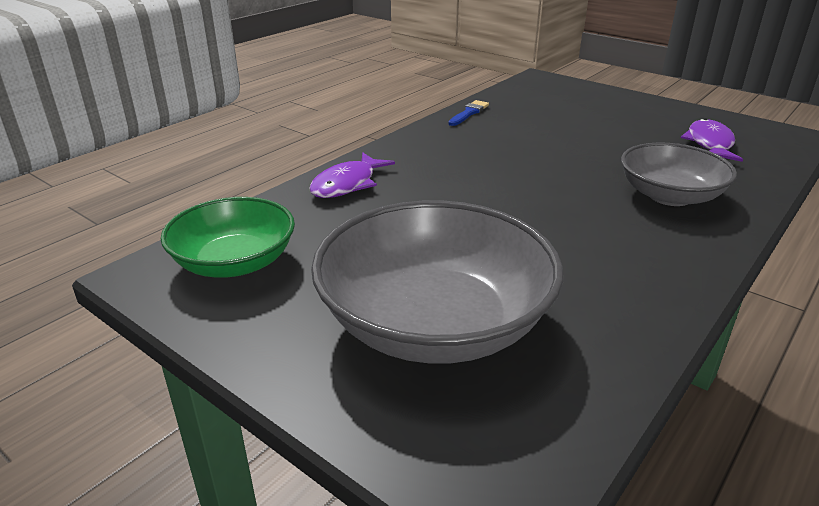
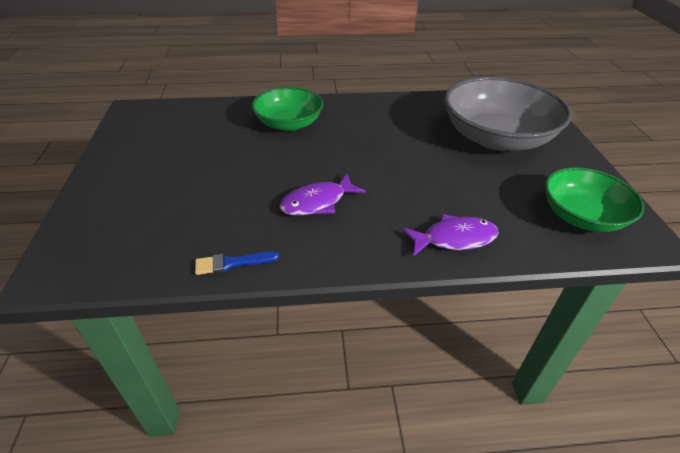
camera: 135 degrees left, 10 degrees up
(669, 196) = (289, 123): grey bowl -> green bowl
(709, 144) = (183, 131): purple fish -> purple fish (317, 202)

